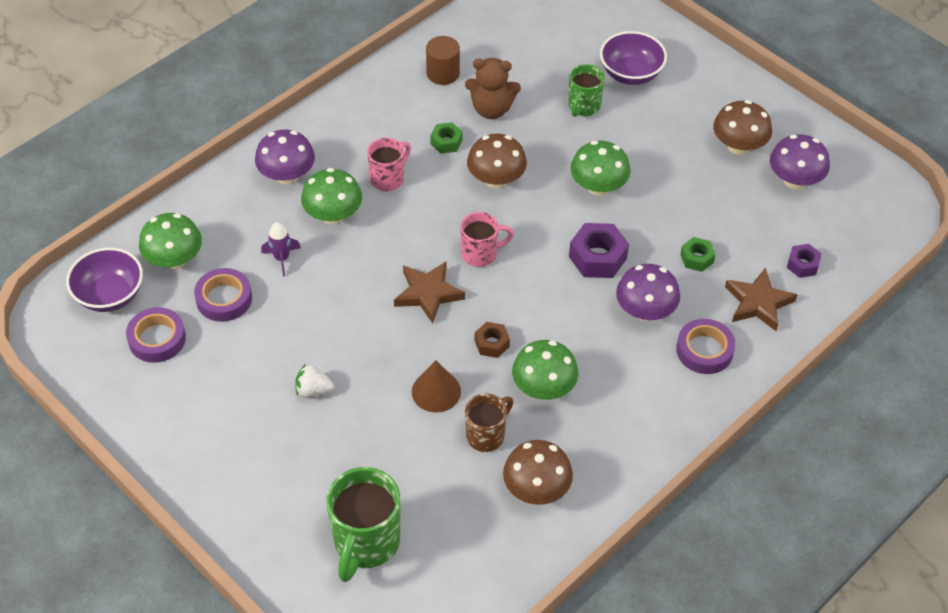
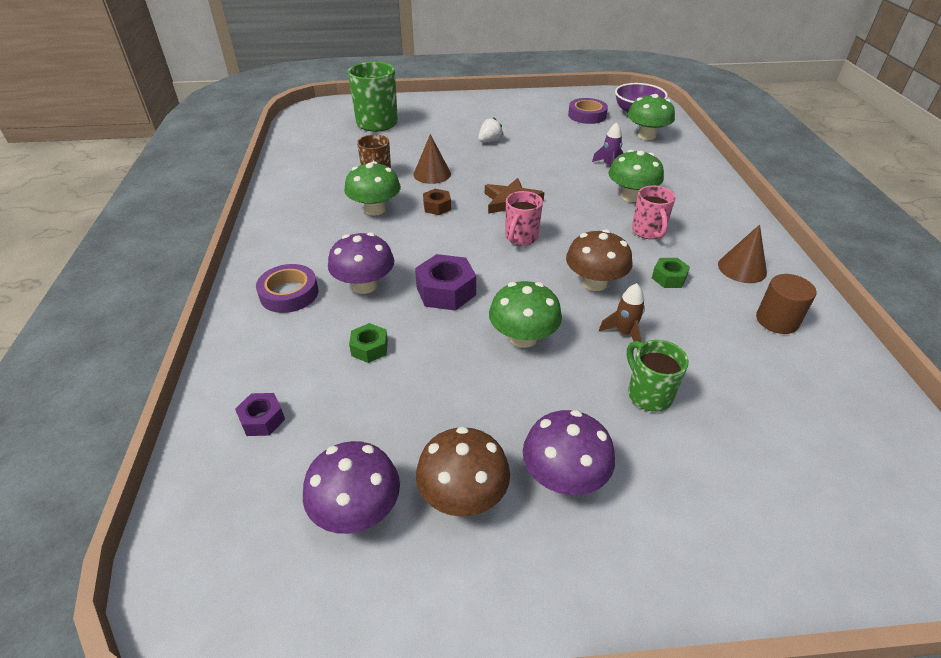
camera: 130 degrees right, 10 degrees down
(224, 299) = (595, 139): purple tape -> none
(287, 175) = (693, 193): purple mushroom -> purple mushroom (564, 477)
(391, 108) = (742, 268): none -> brown cone
(491, 109) = (695, 325): brown teddy bear -> none
(536, 489) = (318, 176): brown mushroom -> none
(538, 140) = (624, 333): none -> brown rocket
(630, 74) = (678, 475): purple bowl -> none
(758, 303) = (276, 355): brown star -> none

